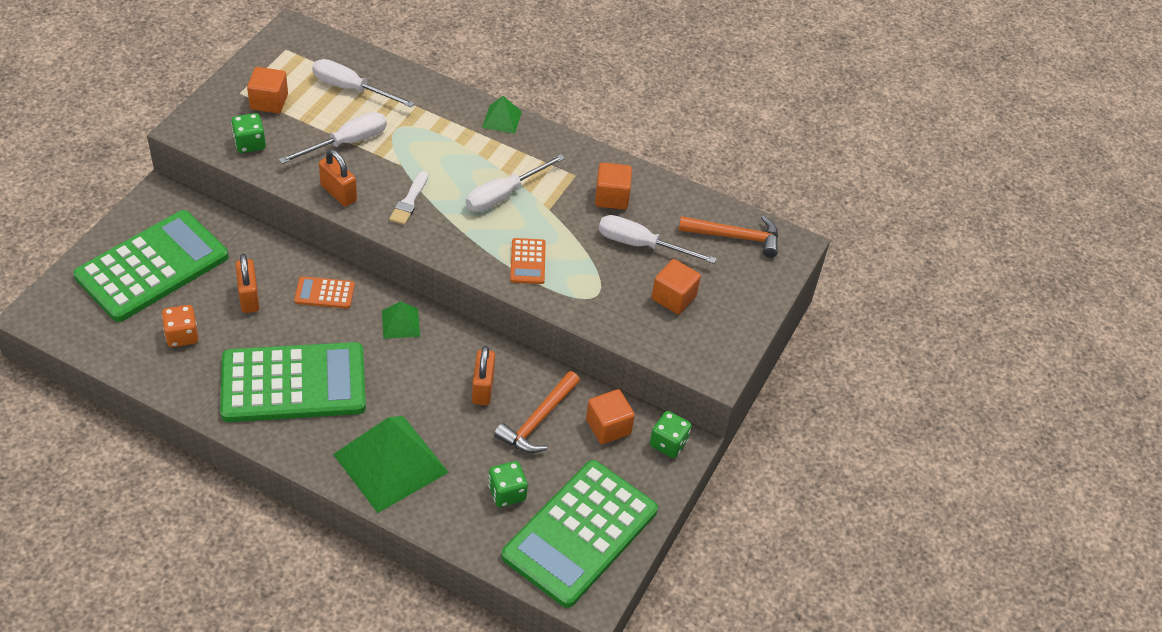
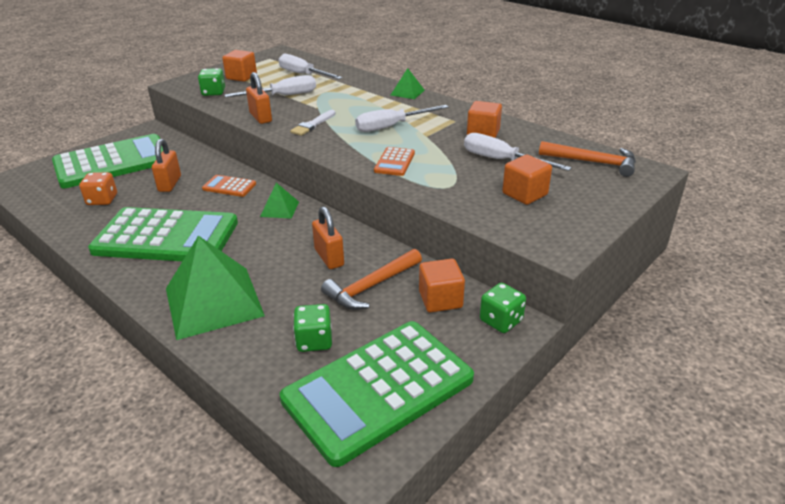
camera: 20 degrees right, 15 degrees down
(483, 388) = (329, 257): orange padlock -> orange padlock turned 45 degrees counterclockwise

